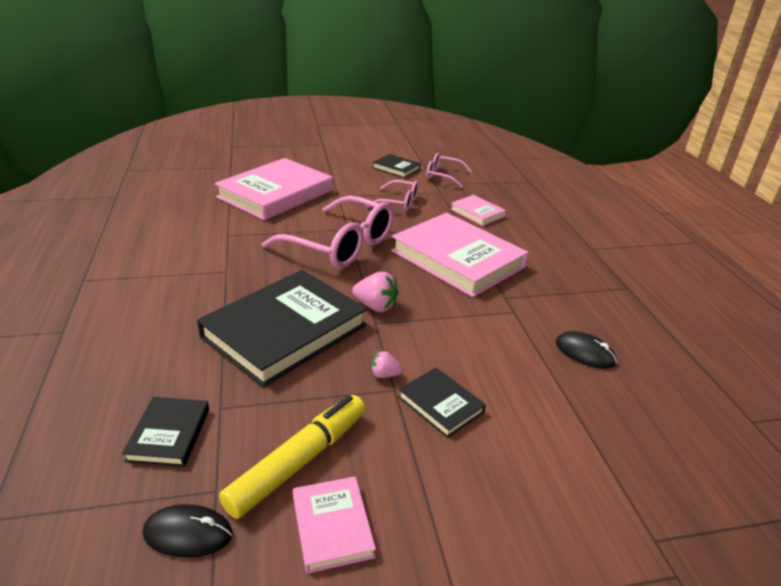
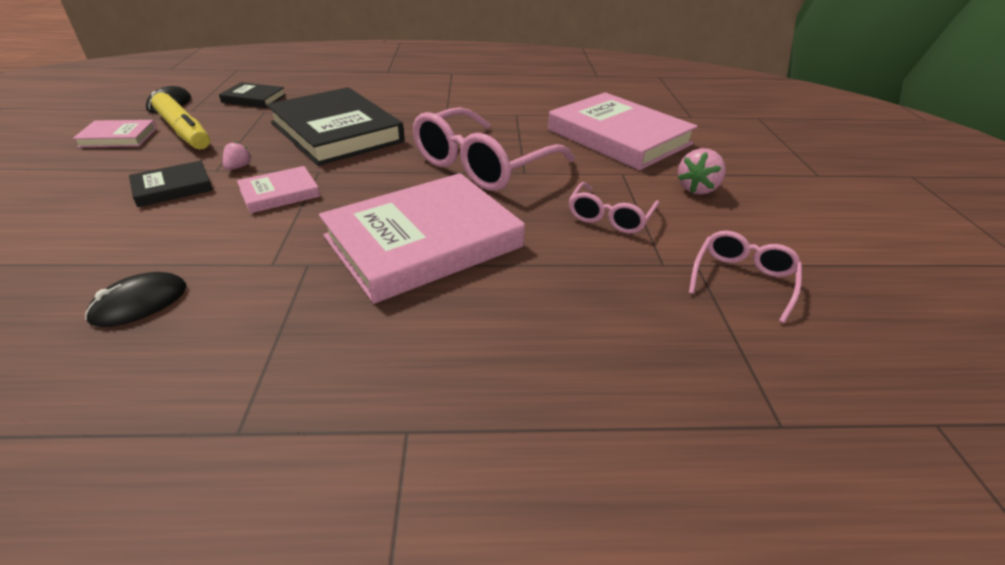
camera: 100 degrees right, 5 degrees up
(376, 306) = (346, 173): pink strawberry -> pink strawberry (697, 188)
(396, 168) = (752, 231): black book -> none
(477, 213) = (578, 292): pink book -> pink book (280, 193)

